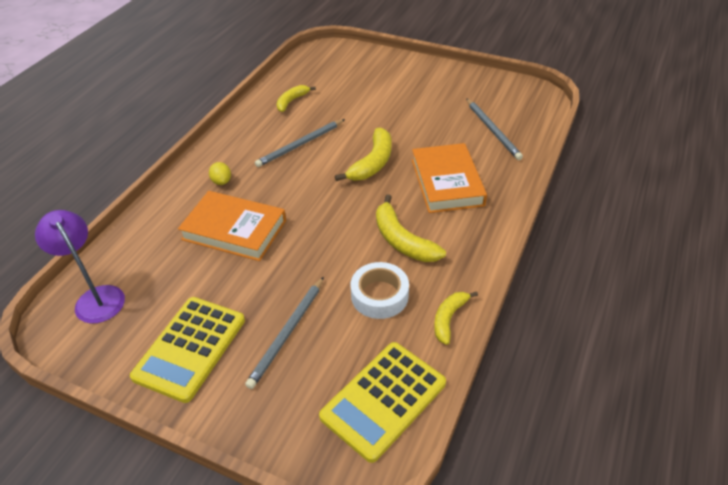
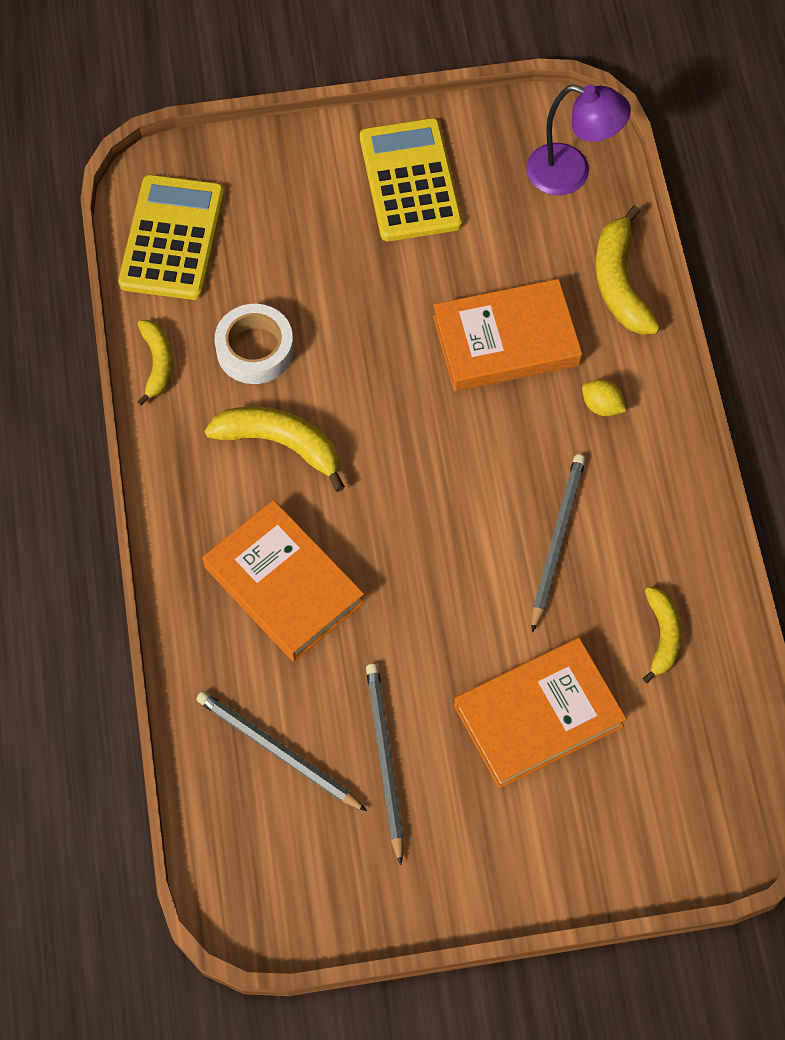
camera: 145 degrees right, 20 degrees up
(287, 333) = (323, 250): grey pencil -> grey pencil (385, 759)
(367, 100) = (538, 716): none -> orange book
(372, 163) = (418, 564): yellow banana -> yellow banana (620, 283)

